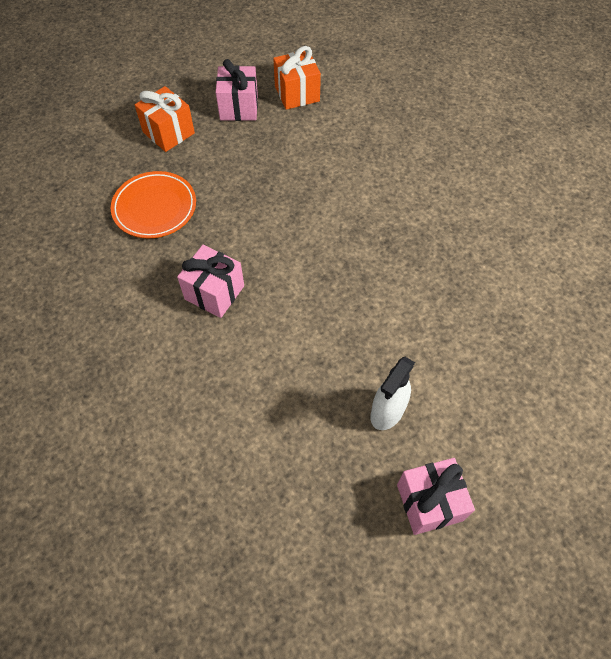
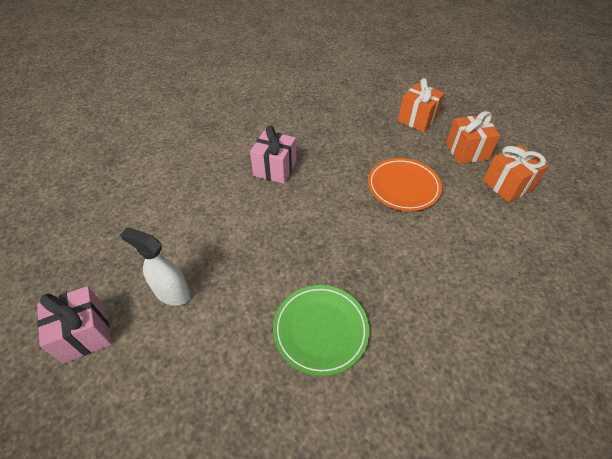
camera: 80 degrees right, 10 degrees down
(155, 208) = (342, 126): orange plate -> orange plate (403, 187)
(239, 107) = (466, 151): pink gift -> orange gift
(443, 280) = (320, 330): none -> green plate

